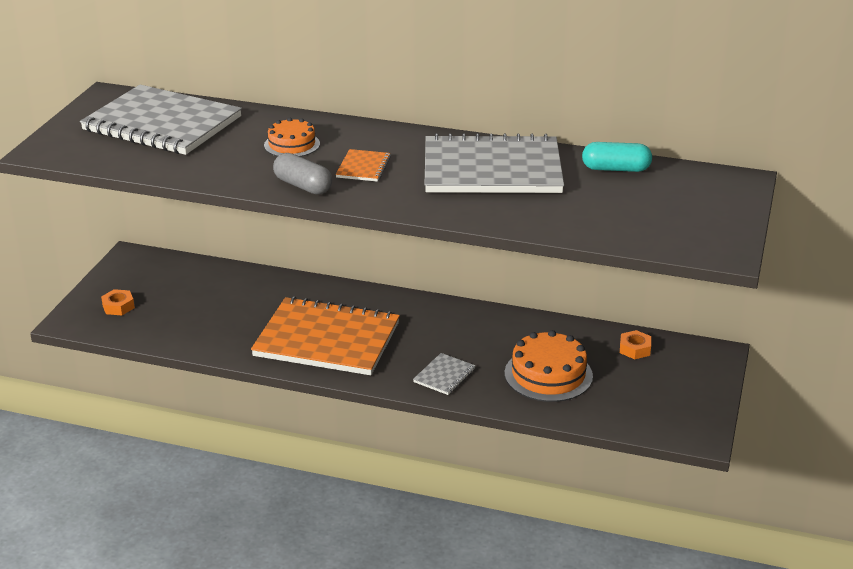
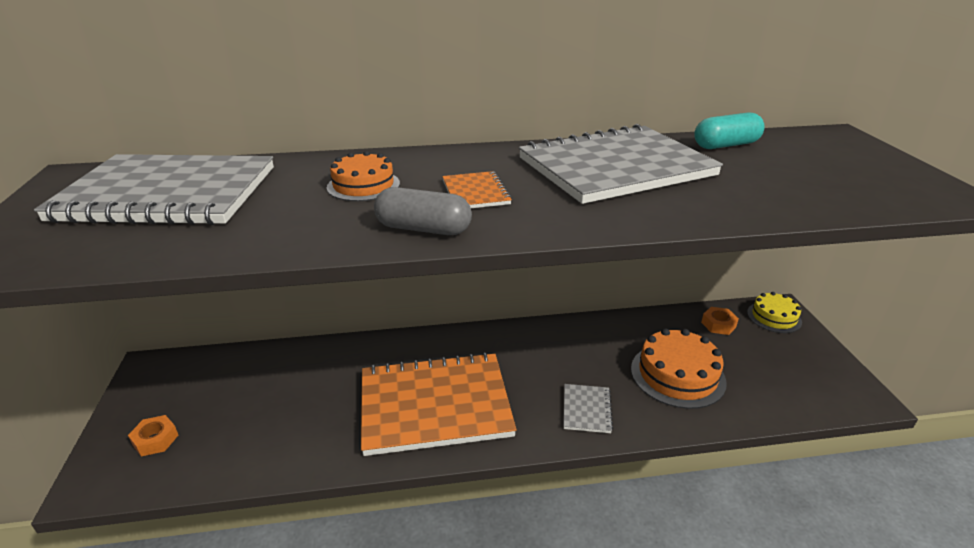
camera: 25 degrees left, 0 degrees up
(700, 358) = (774, 317): none -> yellow cake

